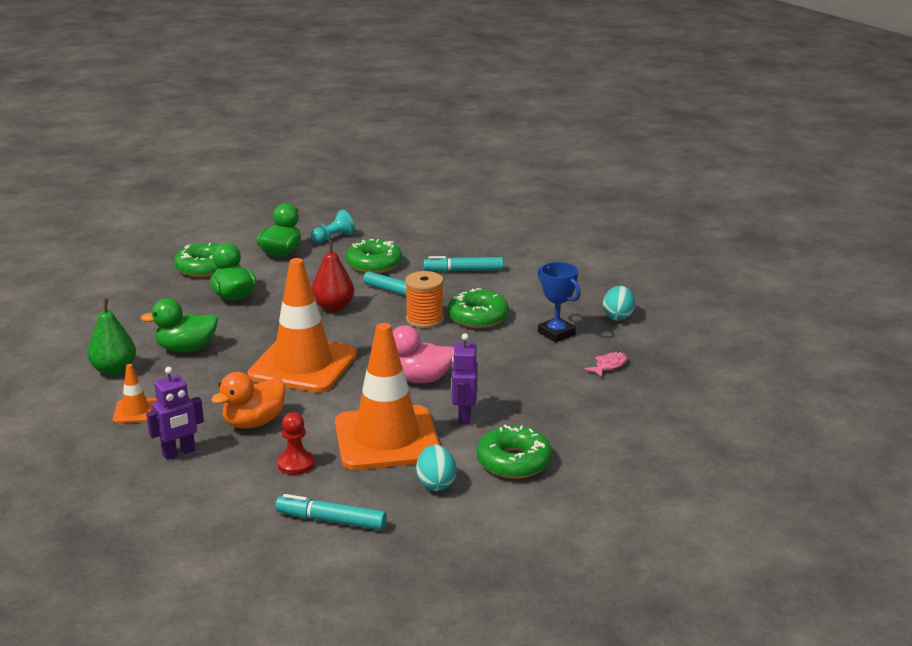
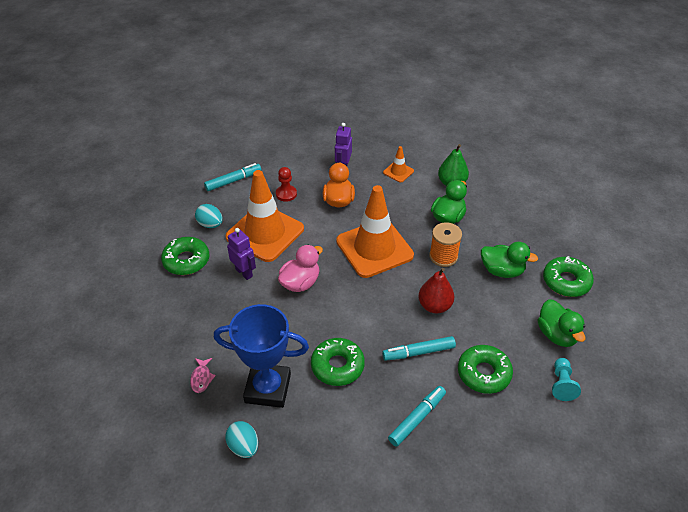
camera: 135 degrees right, 20 degrees up
(424, 319) = (366, 337): orange spool -> orange spool (443, 256)
(556, 333) = (268, 388): blue trophy -> blue trophy, size x1.67

